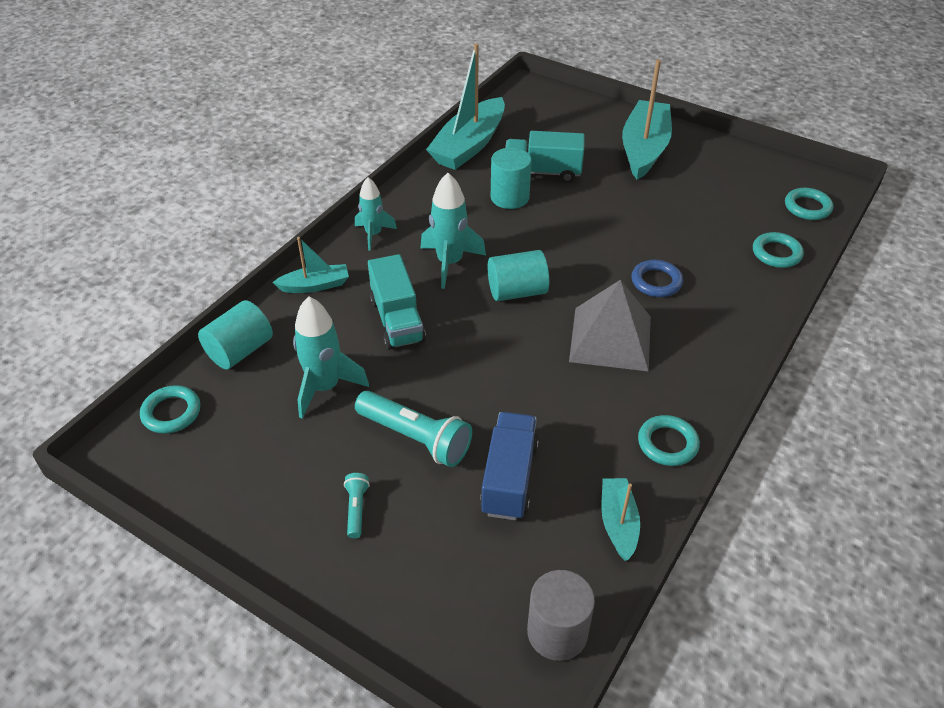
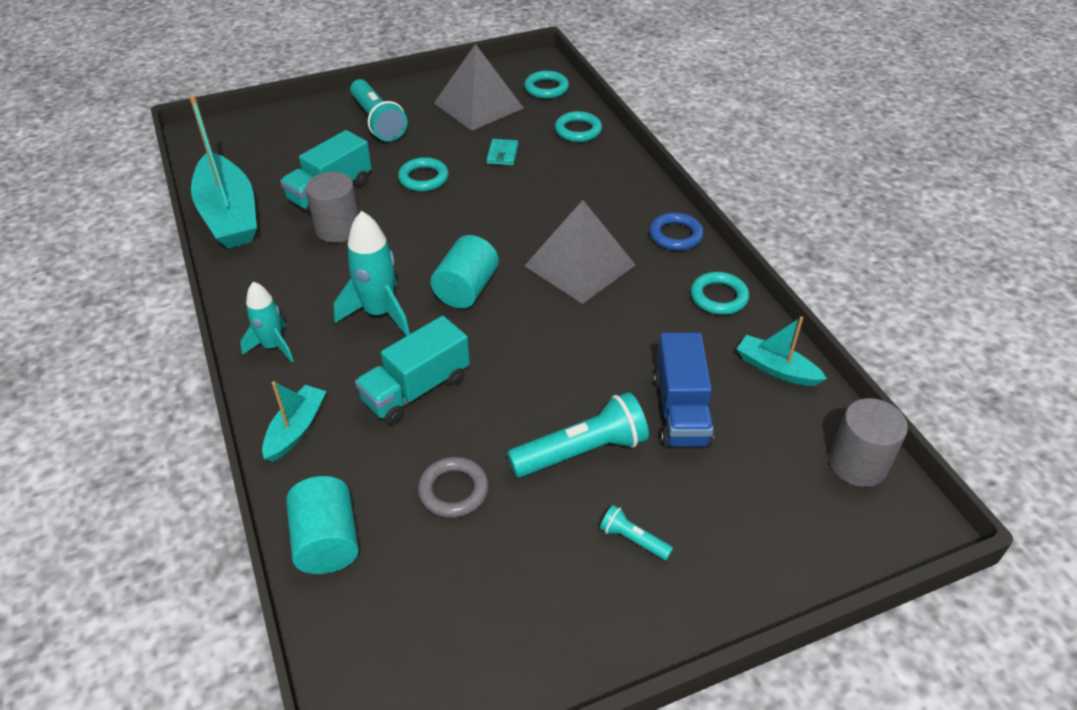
camera: 55 degrees left, 0 degrees up
(171, 412) = (361, 652): turquoise ring -> turquoise ring (423, 178)
(325, 387) = (453, 490): turquoise rocket -> grey ring
(397, 320) = (416, 389): turquoise truck -> turquoise truck turned 120 degrees clockwise
(509, 197) = (338, 229): turquoise cylinder -> grey cylinder
(509, 478) = (680, 411): blue truck -> blue truck turned 135 degrees counterclockwise
(644, 149) = (377, 121): turquoise boat -> turquoise flashlight
(656, 282) = (542, 205): blue ring -> blue ring (675, 235)
(689, 229) = (502, 154): none -> turquoise wallet
(732, 184) = (478, 105): none -> grey pyramid

